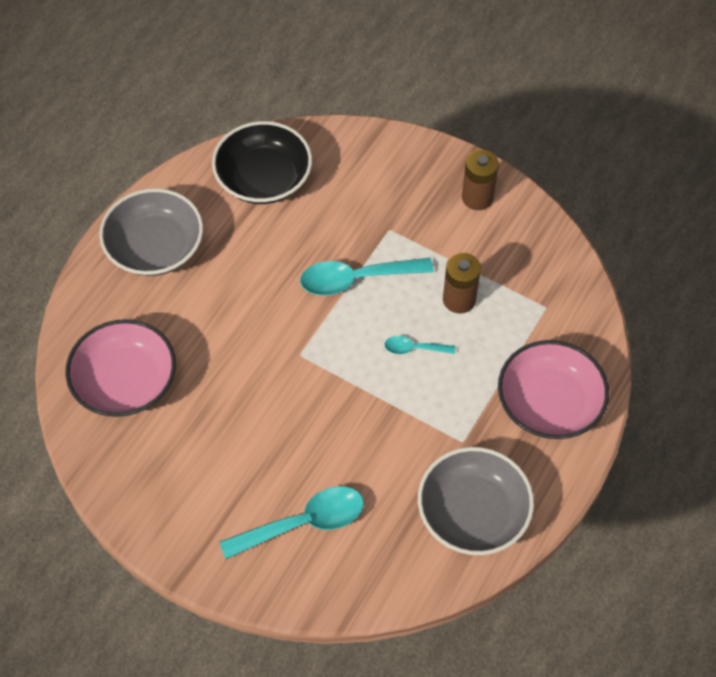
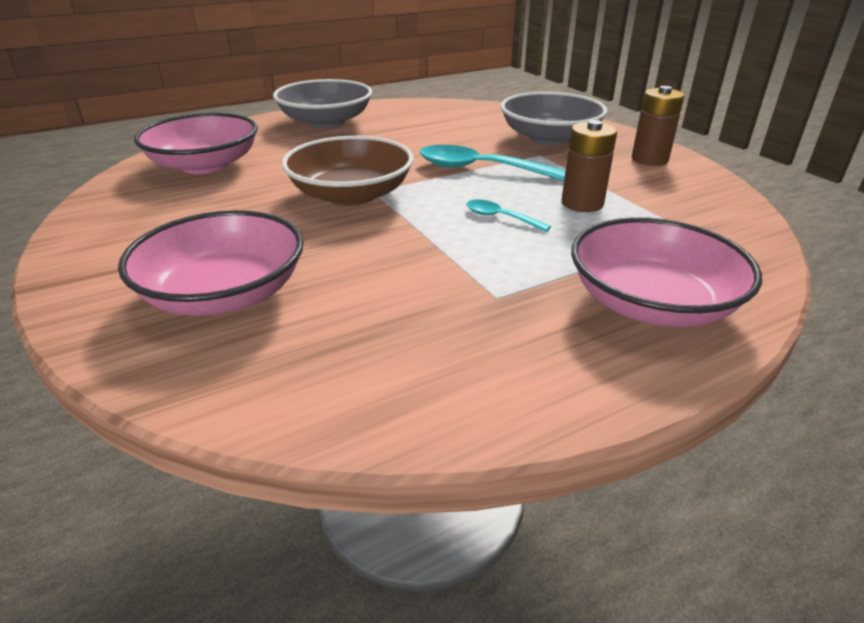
camera: 30 degrees right, 25 degrees down
(264, 178) = (451, 116): black bowl -> none
(286, 369) = (351, 195): none -> brown bowl
(304, 523) = (224, 294): turquoise spoon -> pink bowl
(473, 513) = (450, 366): grey bowl -> grey bowl (549, 138)

